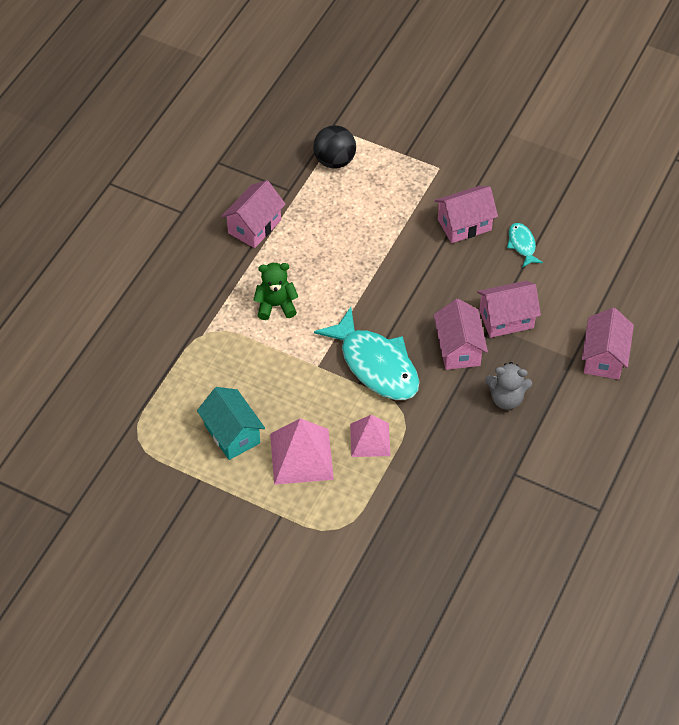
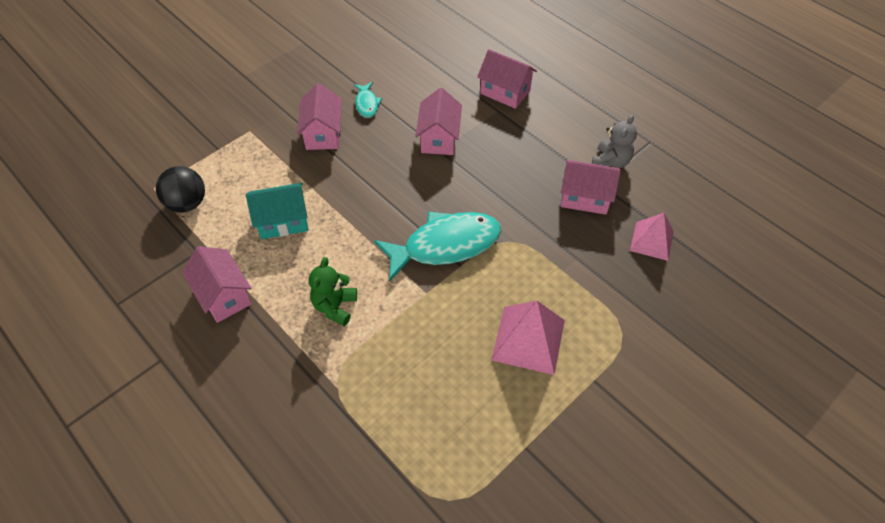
camera: 70 degrees left, 0 degrees up
(232, 434) = (479, 396): turquoise house -> turquoise house (283, 221)
(370, 439) = (528, 276): pink pyramid -> pink pyramid (651, 241)
(458, 348) = (455, 179): pink house -> pink house (585, 197)
(506, 398) = (521, 164): grey teddy bear -> grey teddy bear (610, 162)
(522, 245) = (367, 104): turquoise fish -> turquoise fish turned 105 degrees counterclockwise

